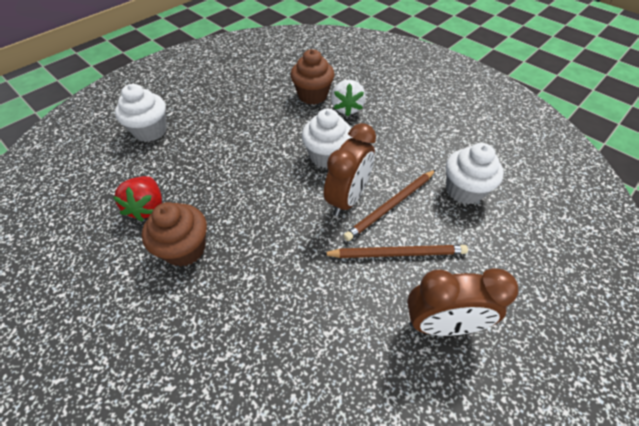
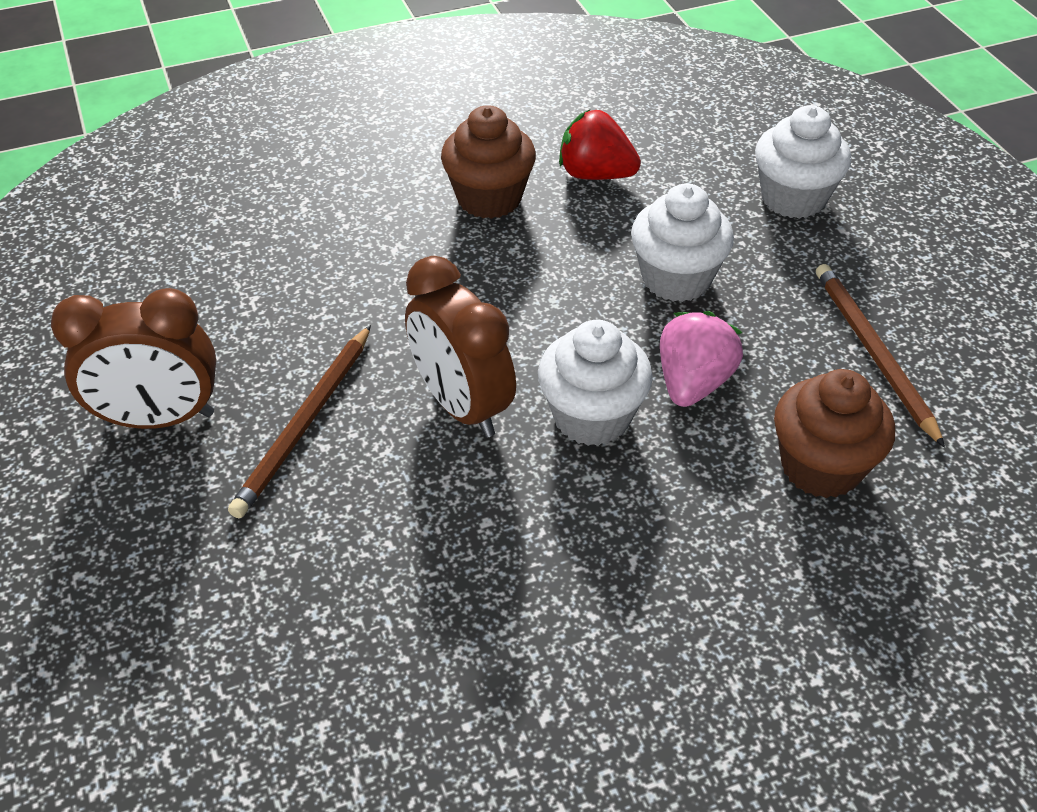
camera: 115 degrees right, 5 degrees down
(290, 133) = (693, 383): none -> pink strawberry
(347, 108) = (739, 515): white strawberry -> none
(391, 206) = (403, 461): brown pencil -> brown pencil (873, 352)
(441, 324) = (159, 419): brown clock -> brown clock turned 120 degrees counterclockwise
(464, 190) = (357, 605): white cupcake -> white cupcake (676, 278)

